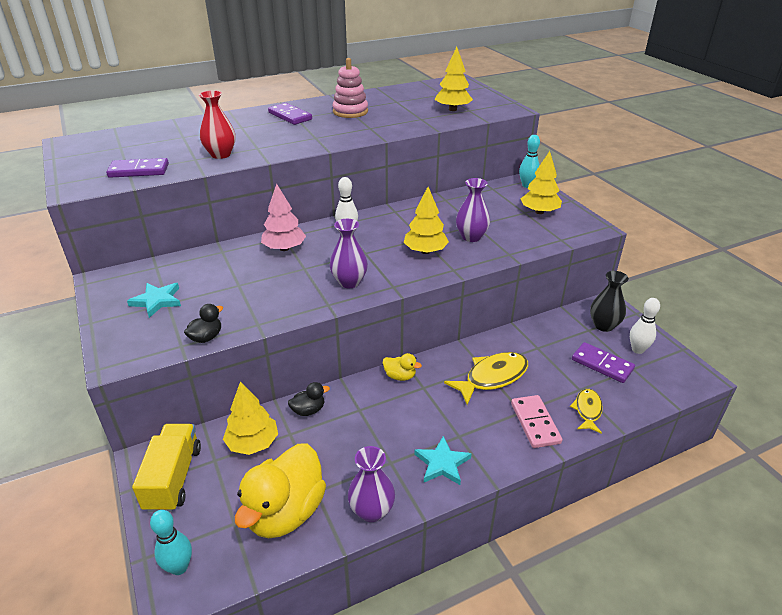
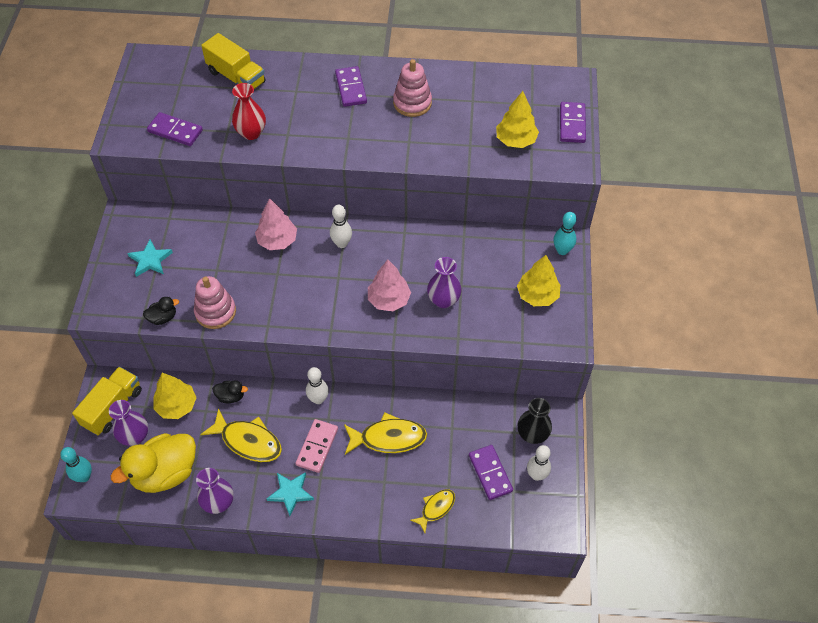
camera: 30 degrees right, 20 degrees up
(176, 132) = (236, 77): none -> yellow truck
(263, 313) = (215, 312): none -> pink stacking toy
(349, 282) = (300, 308): purple vase -> purple vase (135, 436)
(358, 439) = (248, 441): none -> yellow fish
(400, 376) = (318, 399): yellow duck -> white bowling pin
(425, 251) = (389, 300): yellow tree -> pink tree
(483, 95) = (572, 124): none -> purple domino
(535, 423) = (385, 497): pink domino -> pink domino (317, 447)

